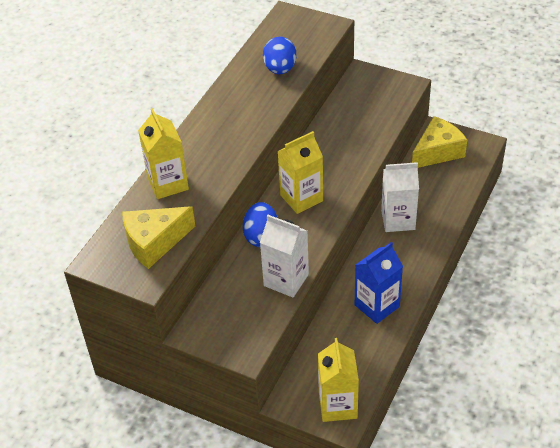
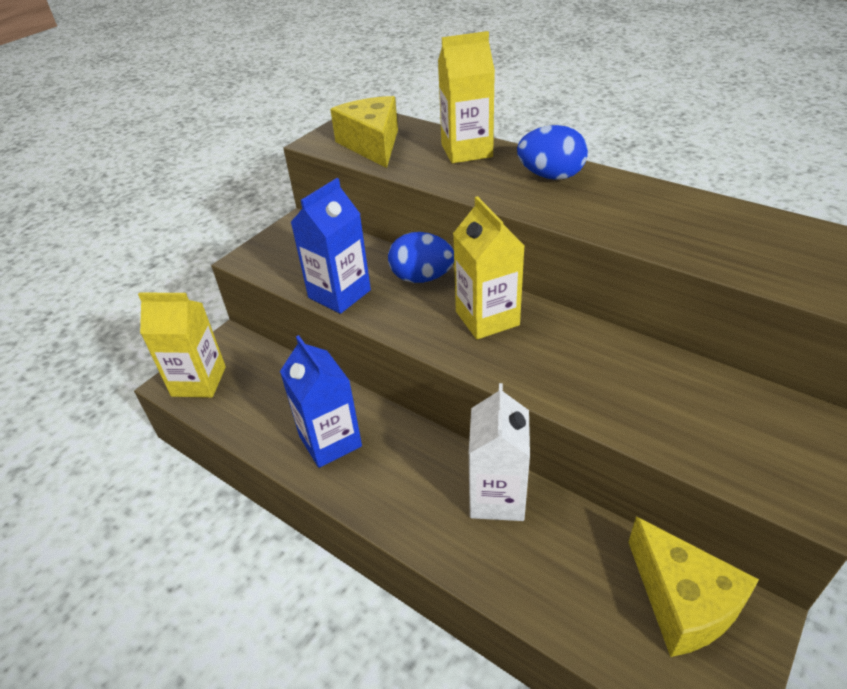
camera: 100 degrees right, 5 degrees down
(280, 69) = (722, 242): blue egg -> blue egg (551, 176)
(286, 280) = (339, 294): white carton -> blue carton

